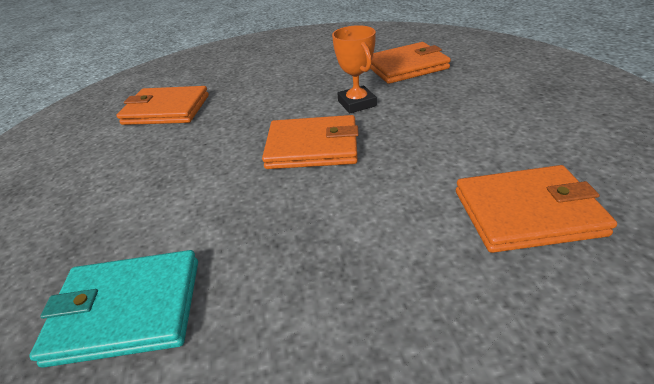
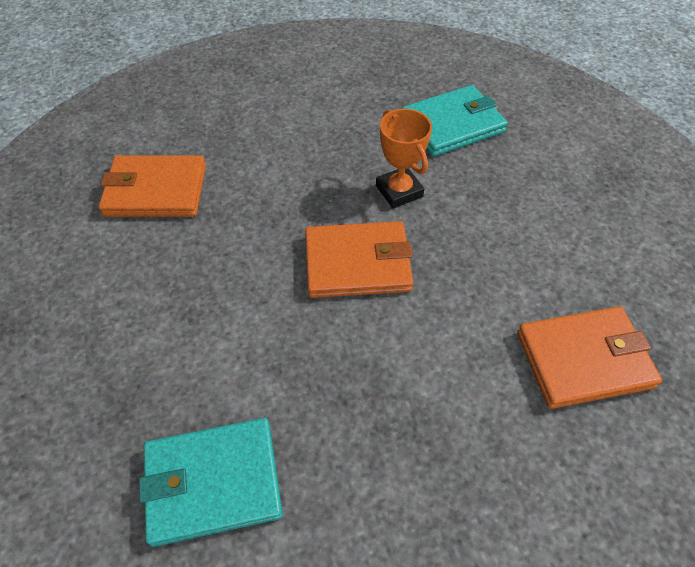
camera: 10 degrees left, 15 degrees up
(406, 66) = (452, 124): orange wallet -> turquoise wallet

